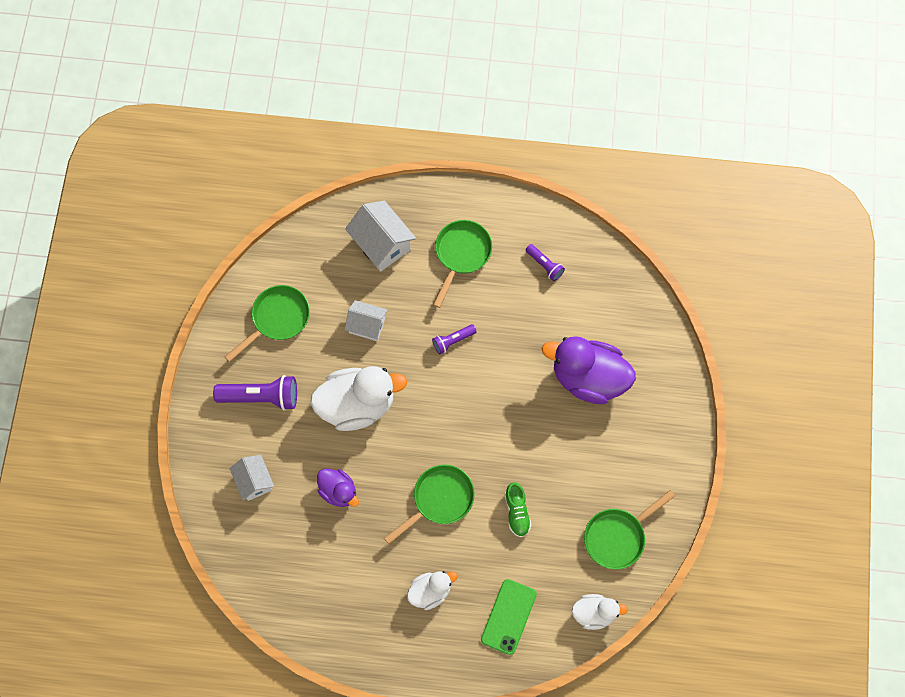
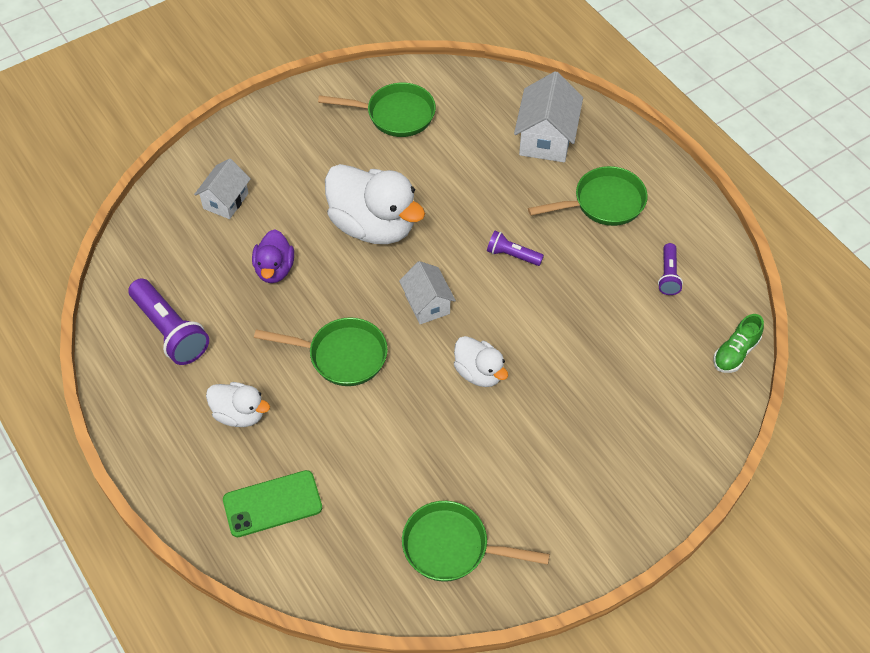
camera: 50 degrees right, 15 degrees down
(261, 397) = (311, 152): purple flashlight -> purple flashlight (170, 331)
(367, 325) = (457, 181): white house -> white house (427, 304)
(517, 512) = (391, 432): green shoe -> green shoe (735, 353)
(588, 378) = (595, 395): purple duck -> none
(594, 613) = (347, 585): white duck -> white duck (479, 372)

